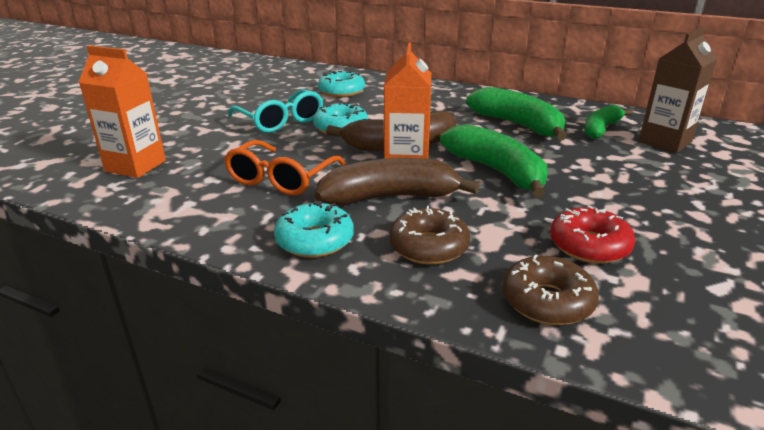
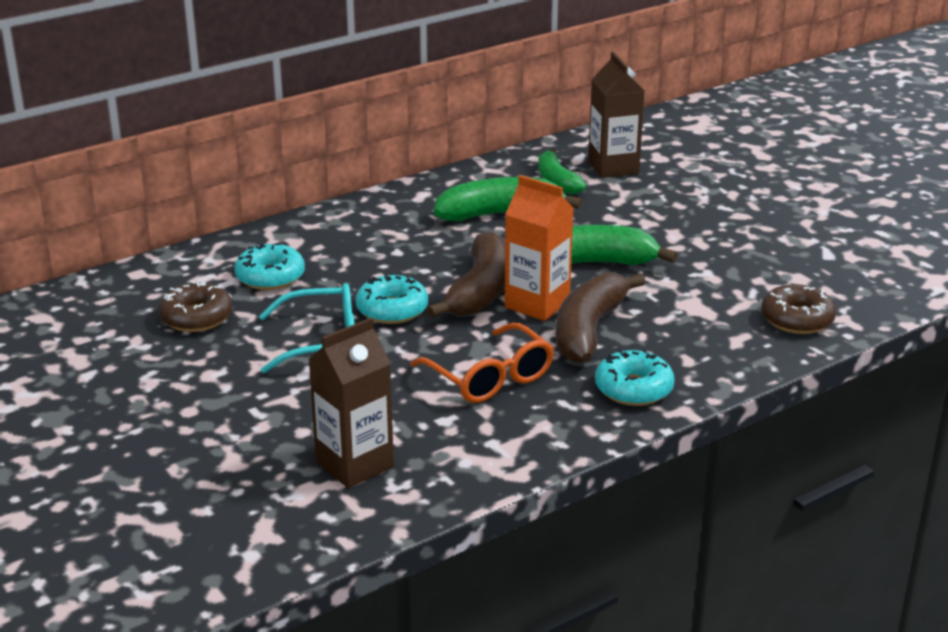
camera: 60 degrees left, 0 degrees up
(135, 166) = (354, 464): orange carton -> brown carton
(429, 247) = (689, 339): brown donut -> brown donut (196, 317)
(589, 246) = (744, 275): red donut -> none

